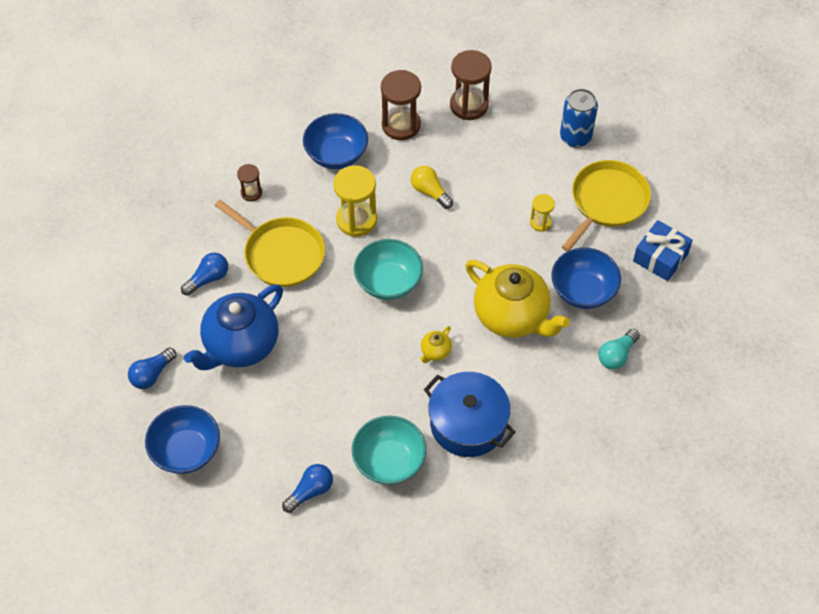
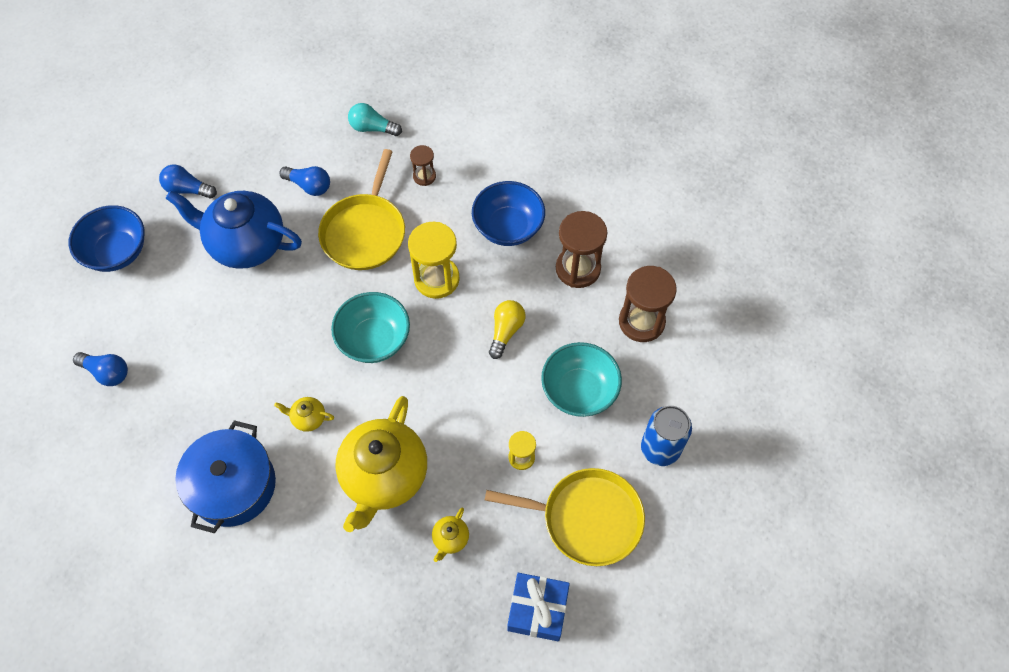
camera: 65 degrees right, 5 degrees up
(389, 461) = (163, 428): turquoise bowl -> turquoise bowl (579, 391)
(583, 291) = (450, 539): blue bowl -> yellow teapot
(617, 355) = (380, 609): turquoise light bulb -> turquoise light bulb (372, 128)

